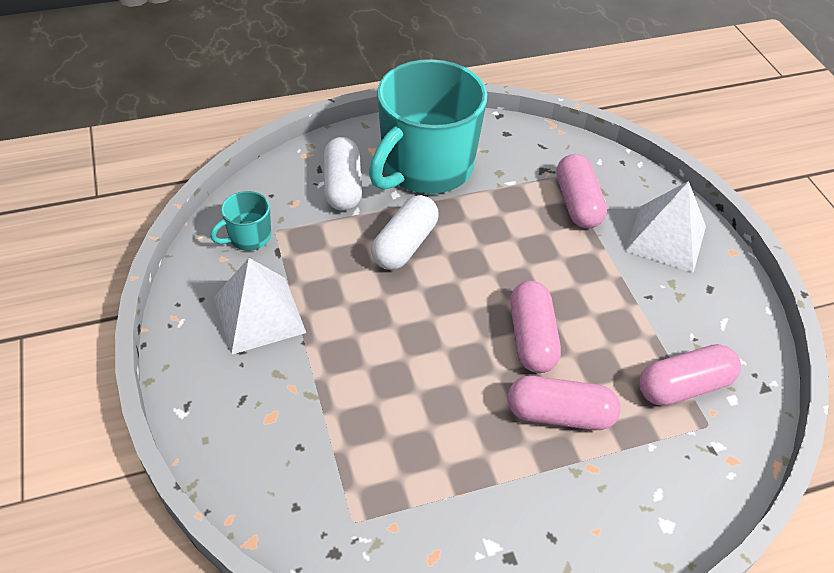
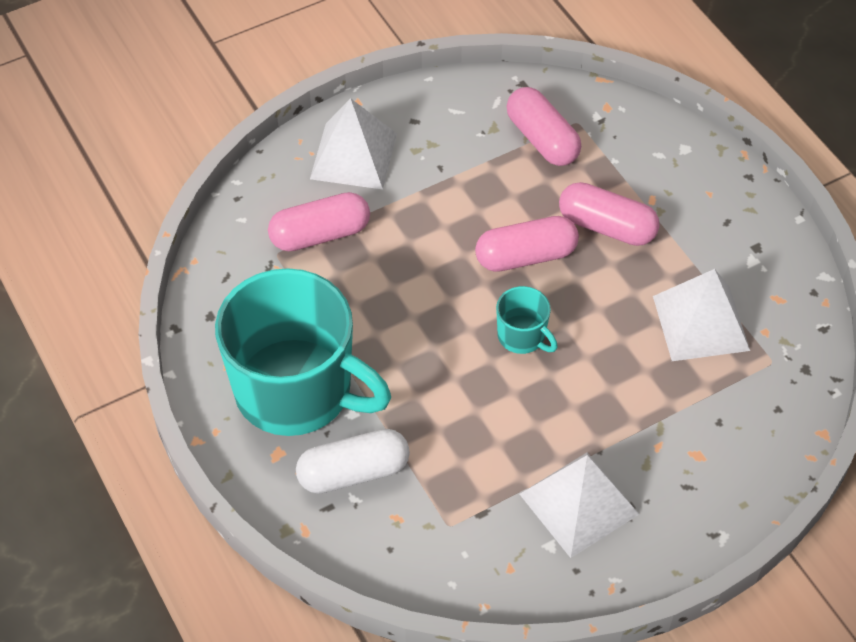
camera: 100 degrees left, 5 degrees up
(249, 237) = (469, 551): turquoise mug -> turquoise mug (522, 336)
(405, 245) = (433, 387): white capsule -> none
(420, 466) = (701, 323): none -> white pyramid
(559, 414) = (607, 226): pink capsule -> pink capsule turned 60 degrees counterclockwise

